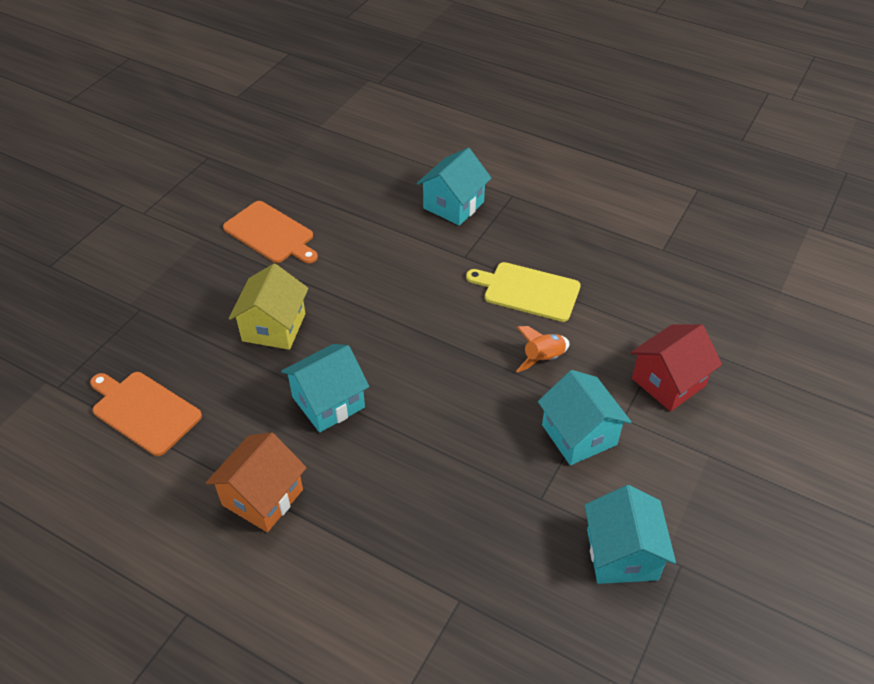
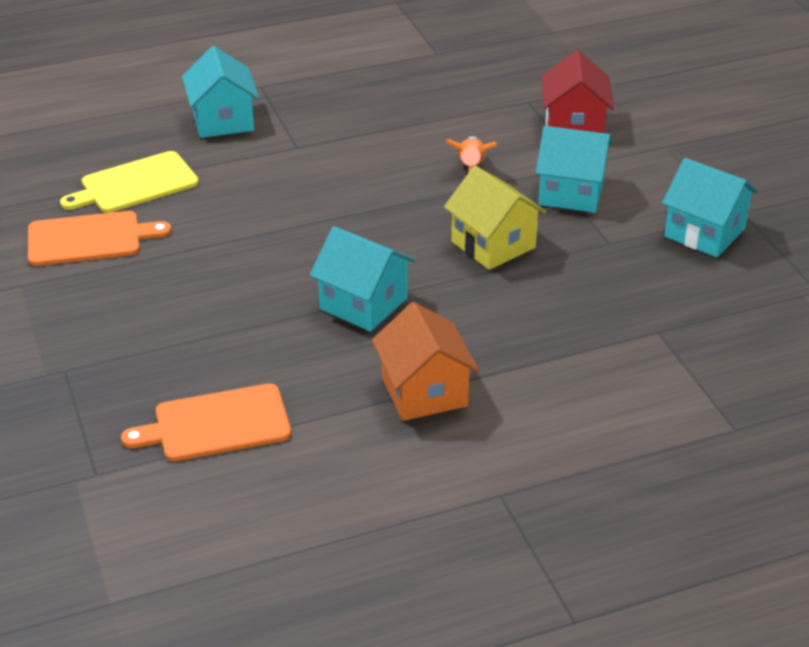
camera: 50 degrees left, 10 degrees down
(274, 327) = (223, 294): yellow house -> yellow house (493, 244)
(328, 402) = (363, 304): turquoise house -> turquoise house turned 60 degrees counterclockwise
(528, 291) = (386, 137): yellow cutting board -> yellow cutting board (135, 184)

